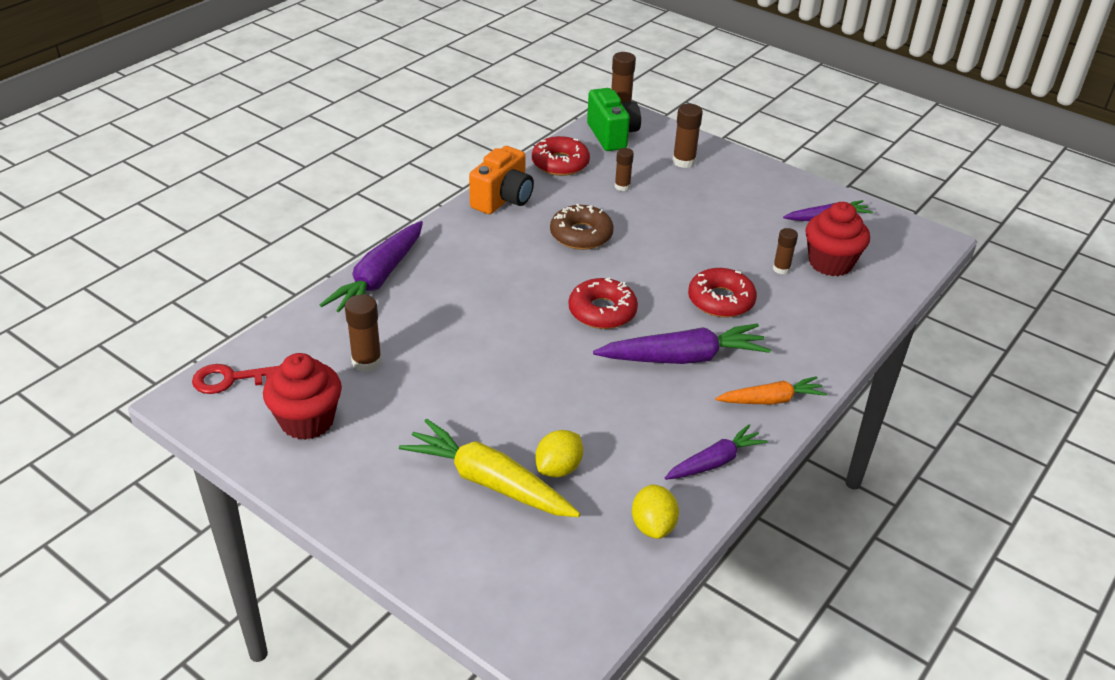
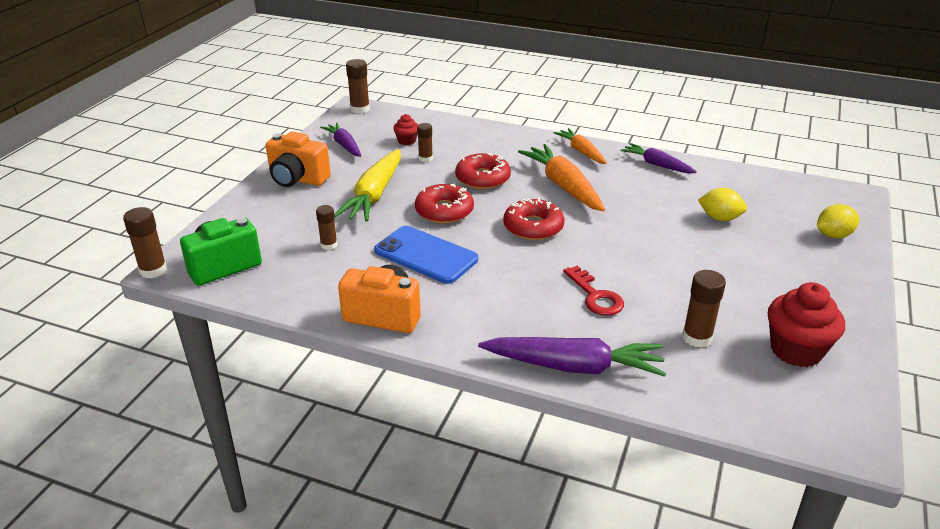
camera: 105 degrees left, 5 degrees down
(231, 379) = (798, 421): red key -> red key (595, 296)
(489, 482) = (761, 243): yellow carrot -> yellow carrot (374, 195)
(560, 163) = (294, 290): red donut -> red donut (444, 211)
(581, 235) = (426, 255): brown donut -> blue phone
(653, 526) = (731, 178): yellow lemon -> yellow lemon (833, 235)
(683, 358) = (563, 186): purple carrot -> orange carrot
(684, 161) = (269, 217): brown glue stick -> brown glue stick (360, 109)
(754, 182) = (297, 179): none -> orange camera
(830, 263) = (406, 141): red cupcake -> red cupcake, size x0.51

